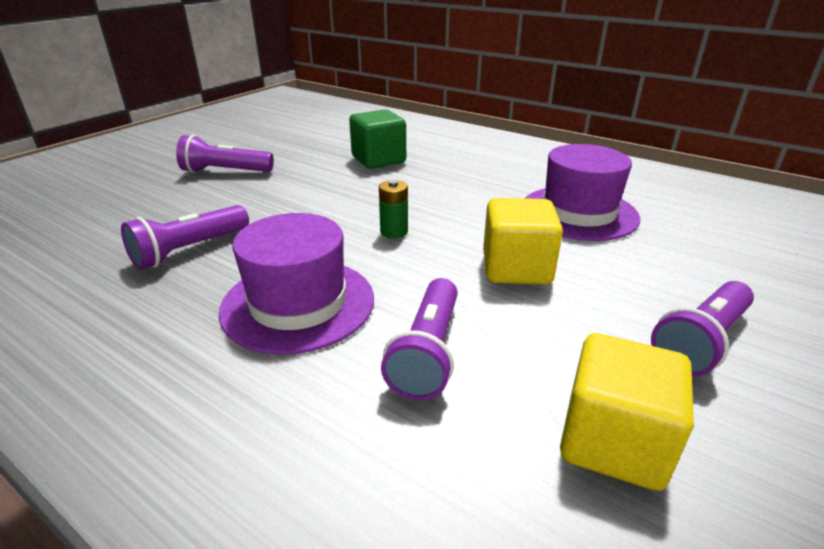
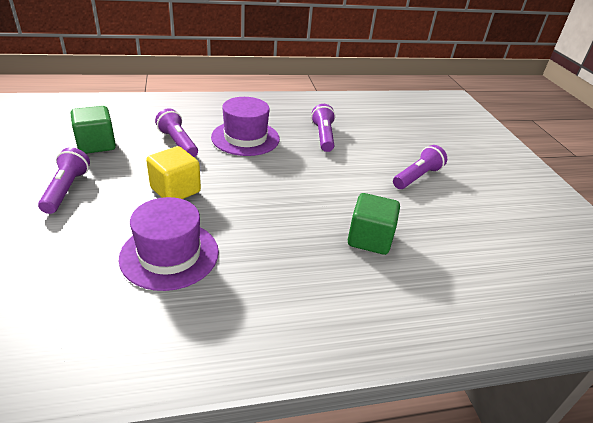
camera: 130 degrees right, 5 degrees up
(394, 232) = (260, 183): green battery -> none
(613, 442) = (96, 144): yellow cube -> green cube

